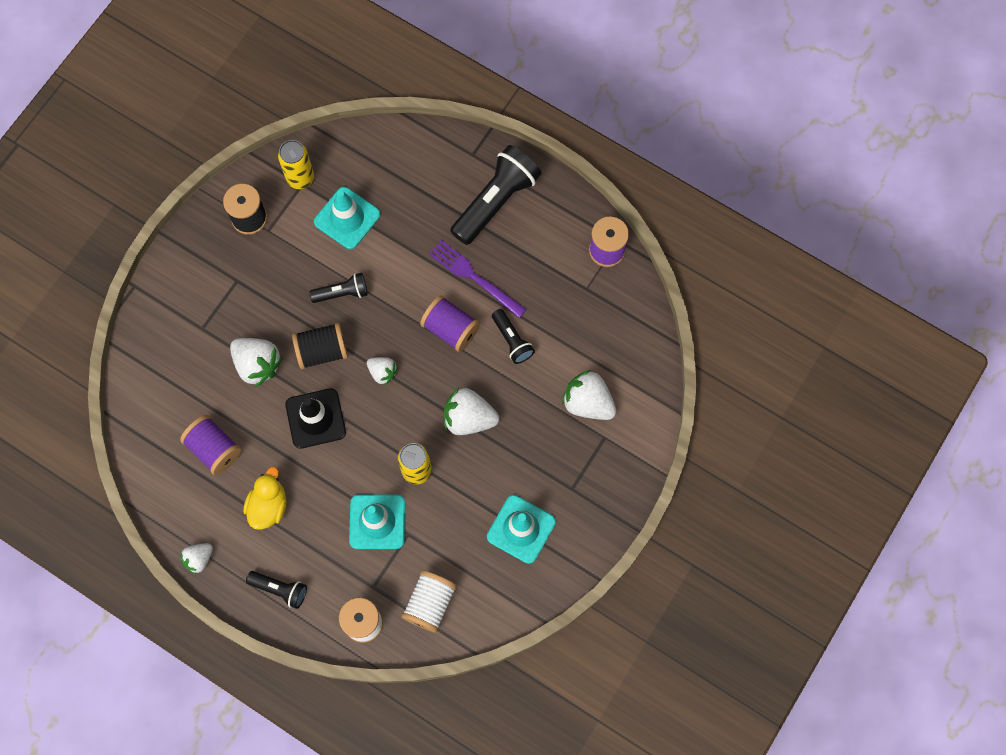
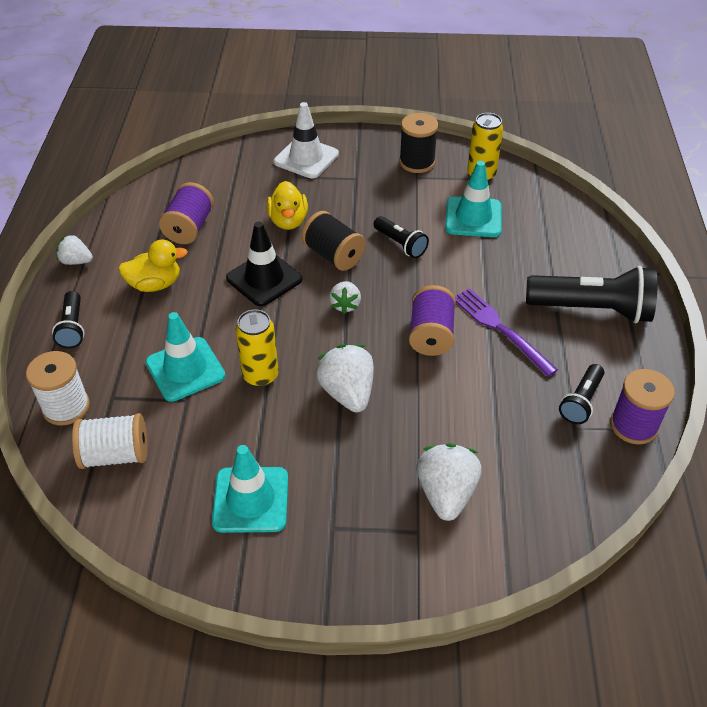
camera: 60 degrees right, 25 degrees down
(182, 306) = (306, 158): none -> white traffic cone
(257, 365) = (288, 221): white strawberry -> yellow duck
(474, 277) = (500, 328): purple fork -> purple fork turned 45 degrees counterclockwise
(512, 340) = (460, 389): black flashlight -> black flashlight (581, 401)

